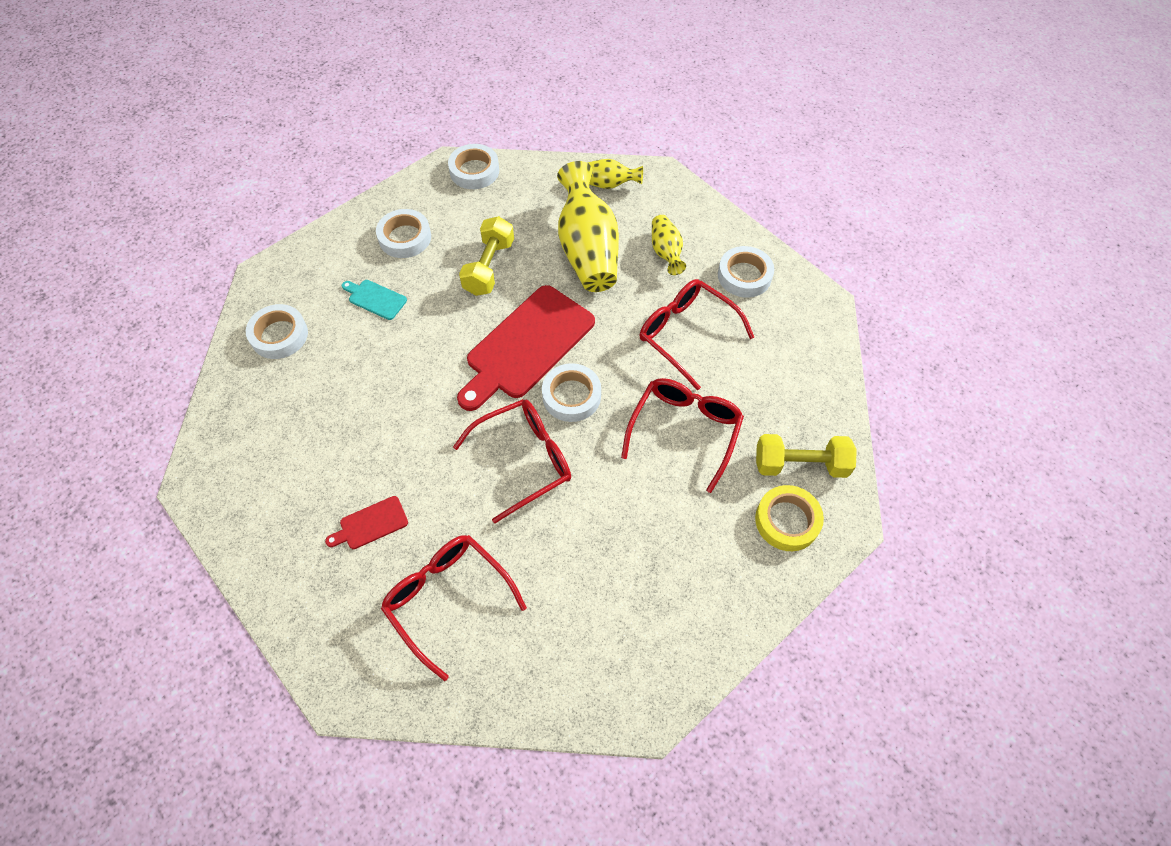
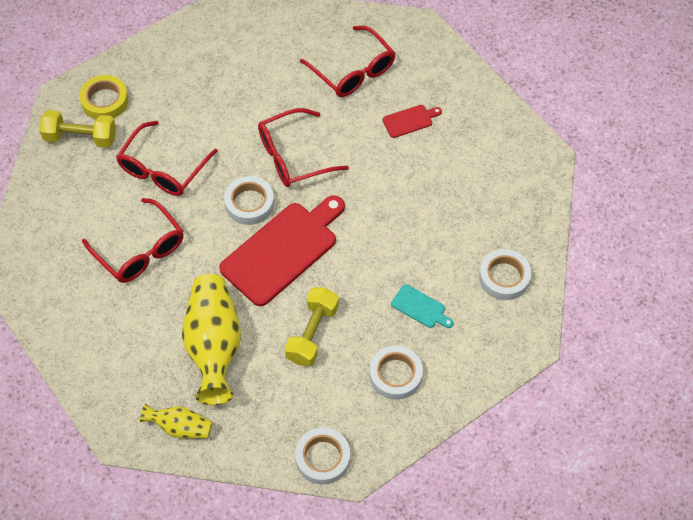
camera: 175 degrees left, 0 degrees up
(666, 252) = (138, 337): yellow vase -> none
(744, 276) = (70, 305): white tape -> none

